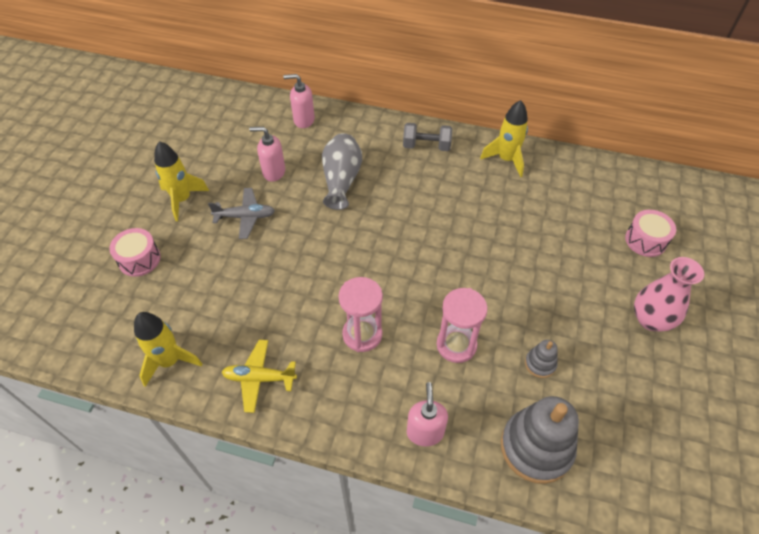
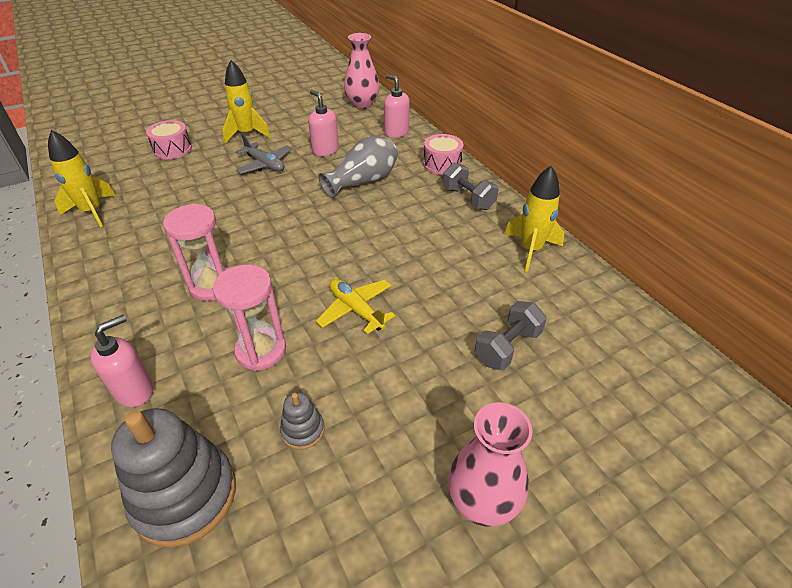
camera: 45 degrees right, 10 degrees down
(237, 108) = (362, 104): none -> pink vase
(259, 378) = (113, 259): yellow plane -> yellow plane (356, 310)
(568, 232) = (507, 347): none -> grey dumbbell
(645, 240) = (594, 421): pink drum -> pink drum (442, 164)

